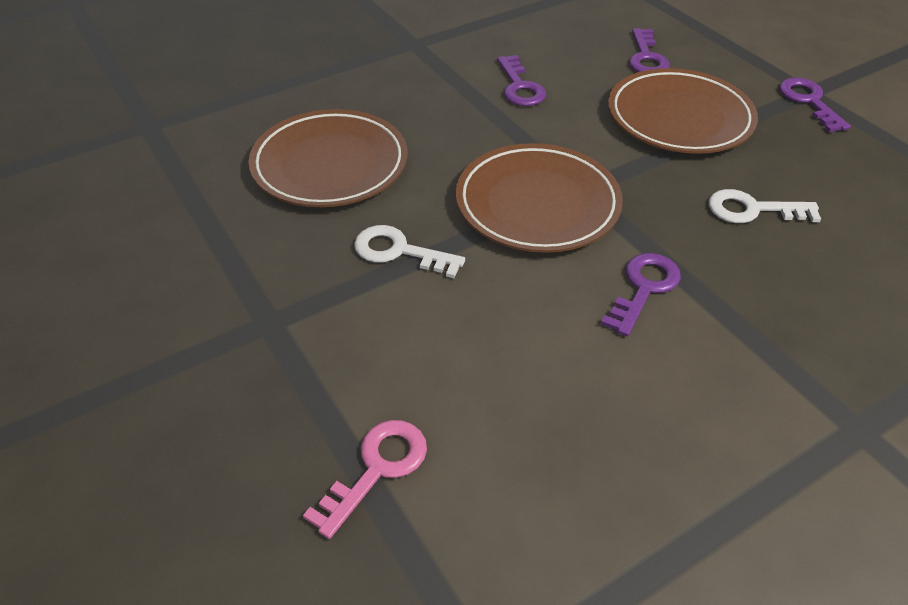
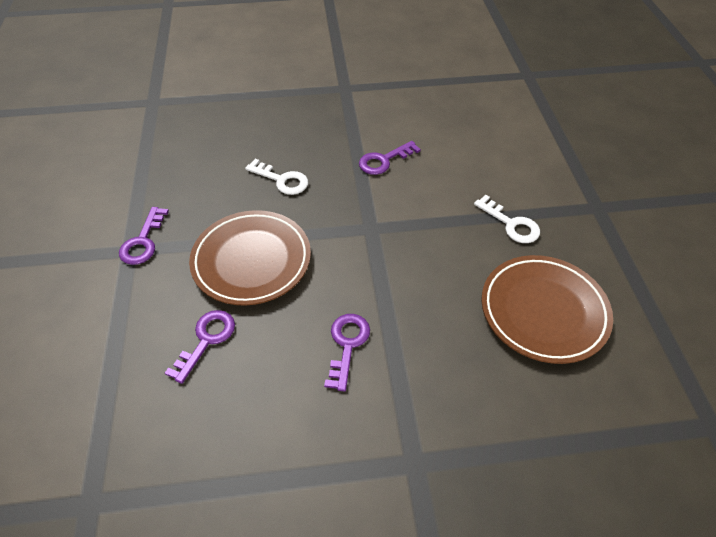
camera: 155 degrees left, 5 degrees up
(376, 469) = (552, 132): pink key -> none
(537, 204) = (408, 226): brown plate -> none

